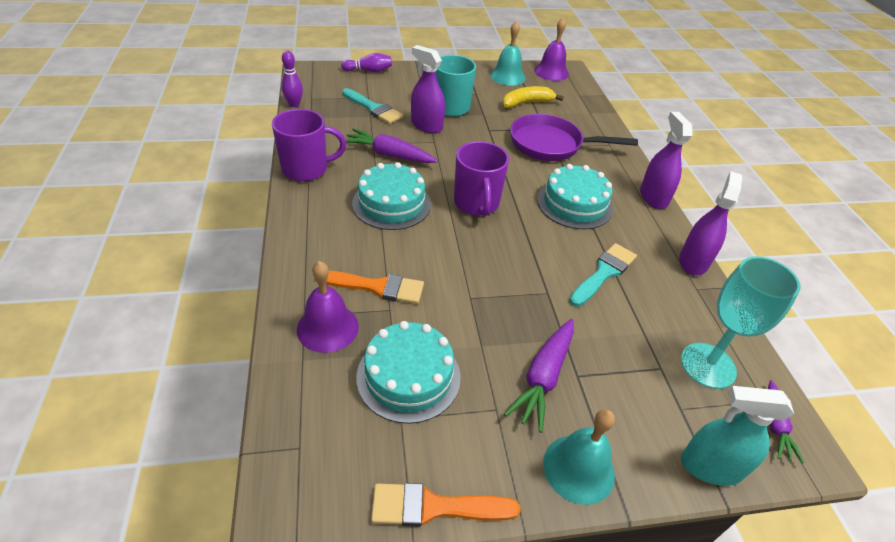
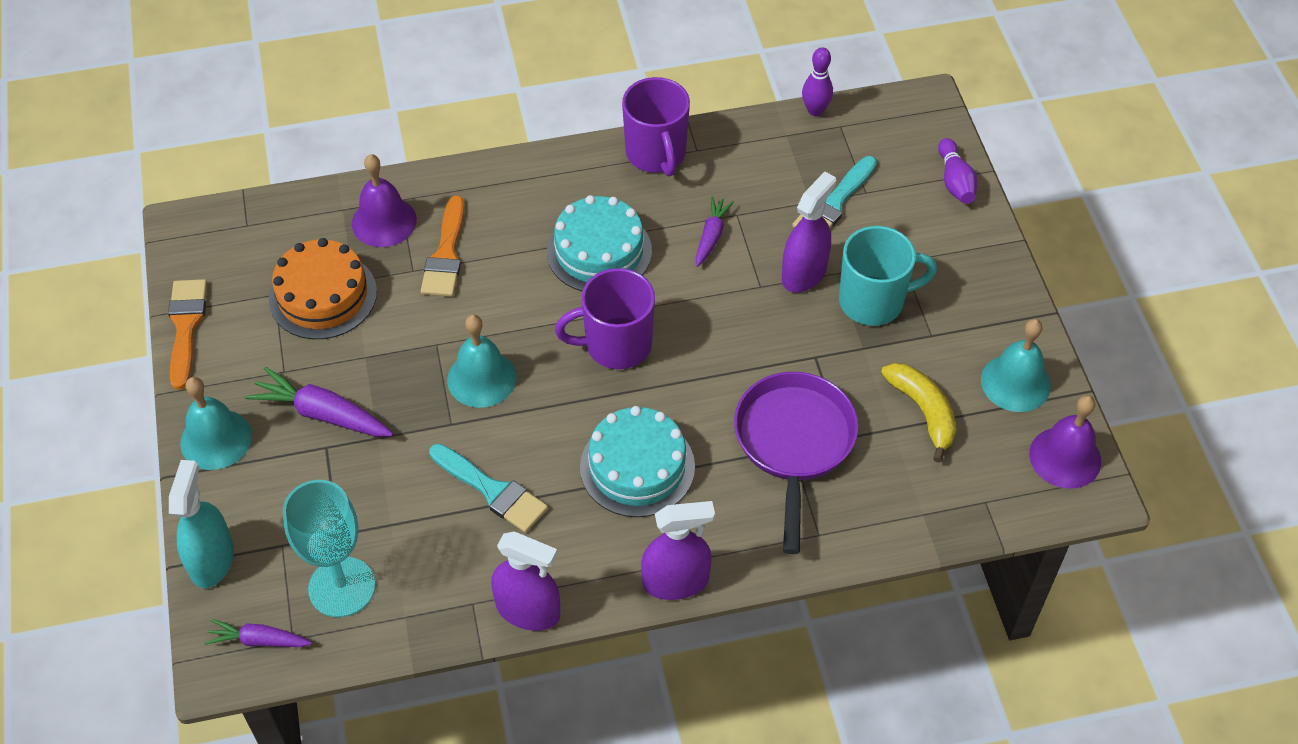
camera: 90 degrees right, 10 degrees up
(388, 154) = (711, 236): purple carrot -> purple carrot, size x0.62
(408, 376) = (323, 295): turquoise cake -> orange cake
(505, 272) = (481, 378): none -> turquoise bell

